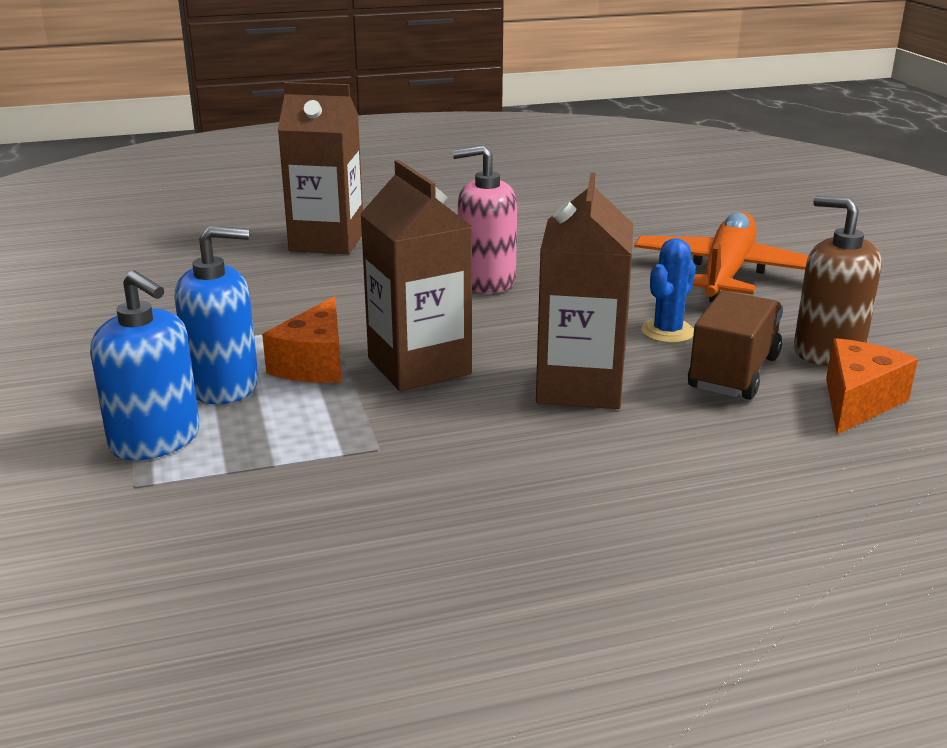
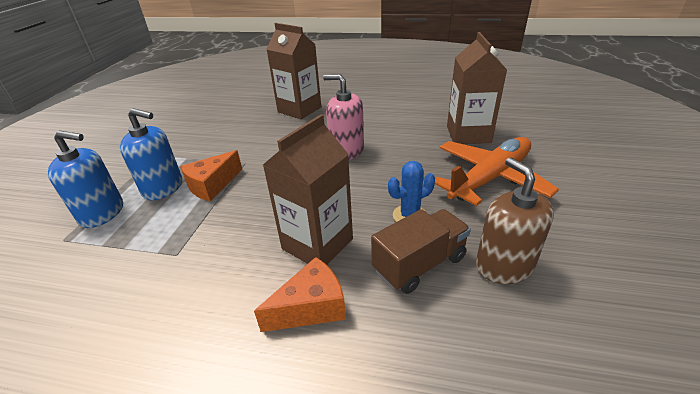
camera: 30 degrees right, 10 degrees up
(155, 440) = (102, 213): blue soap dispenser -> blue soap dispenser turned 60 degrees counterclockwise
(419, 366) = (254, 201): brown carton -> brown carton (468, 134)
(858, 402) = (484, 325): orange cheese -> orange cheese (311, 307)

